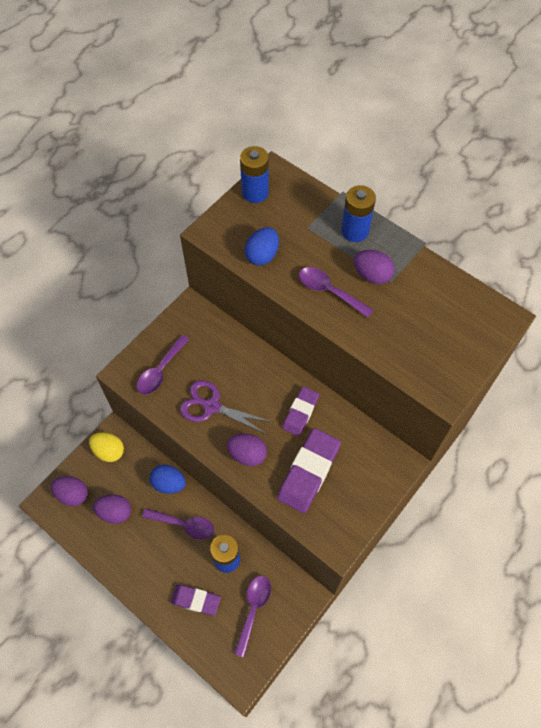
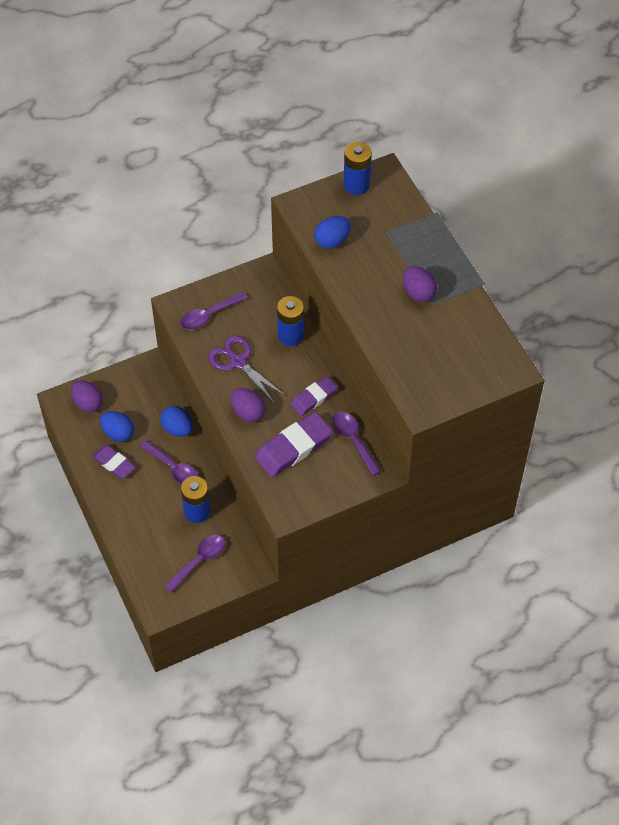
camera: 25 degrees right, 5 degrees down
(109, 451) = (137, 380): yellow egg -> none
(115, 512) = (118, 433): purple egg -> blue egg
(196, 600) = (153, 532): purple eraser -> purple eraser (114, 463)
(329, 291) = (373, 292): purple spoon -> purple spoon (353, 440)
(355, 231) = (426, 250): blue battery -> blue battery (291, 335)

